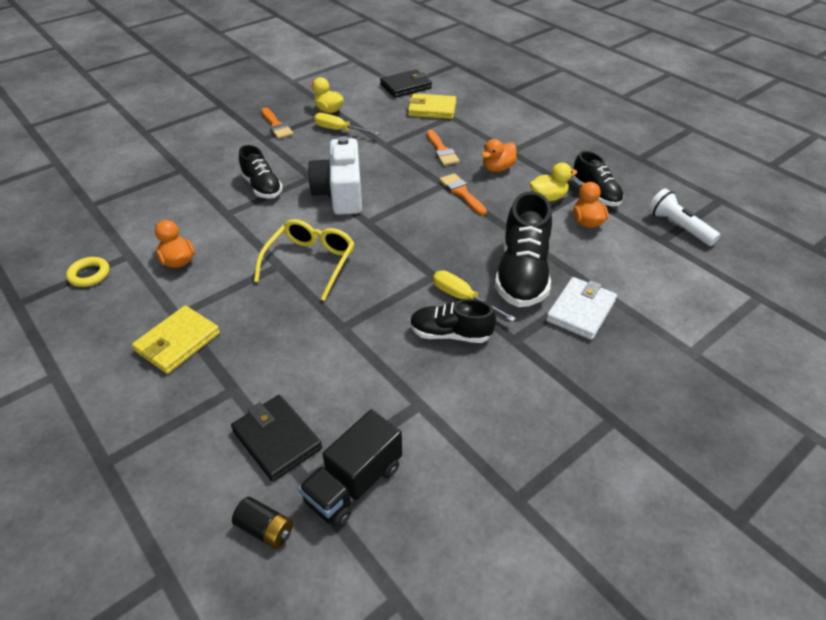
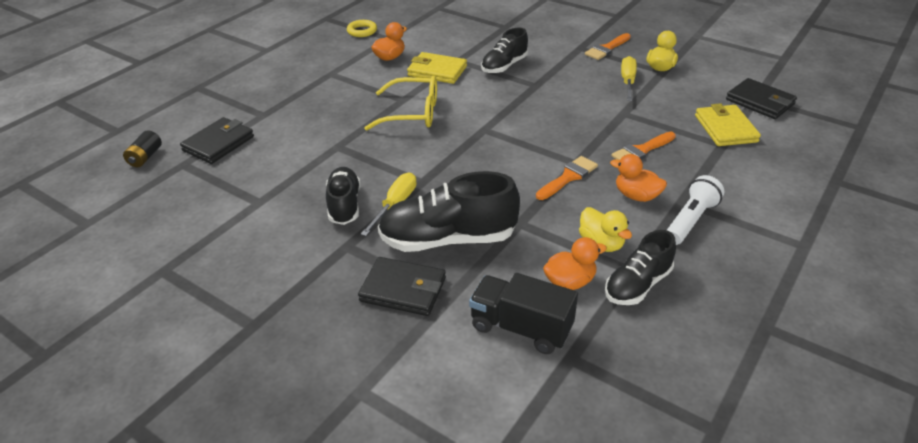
camera: 75 degrees right, 5 degrees down
(178, 342) = (304, 81): yellow wallet -> yellow wallet (437, 71)
(340, 193) = (520, 106): white camera -> none
(354, 484) = (180, 185): black truck -> black truck (521, 327)
(580, 311) = (403, 290): white wallet -> black wallet
(678, 227) = (610, 376): white flashlight -> white flashlight (690, 220)

